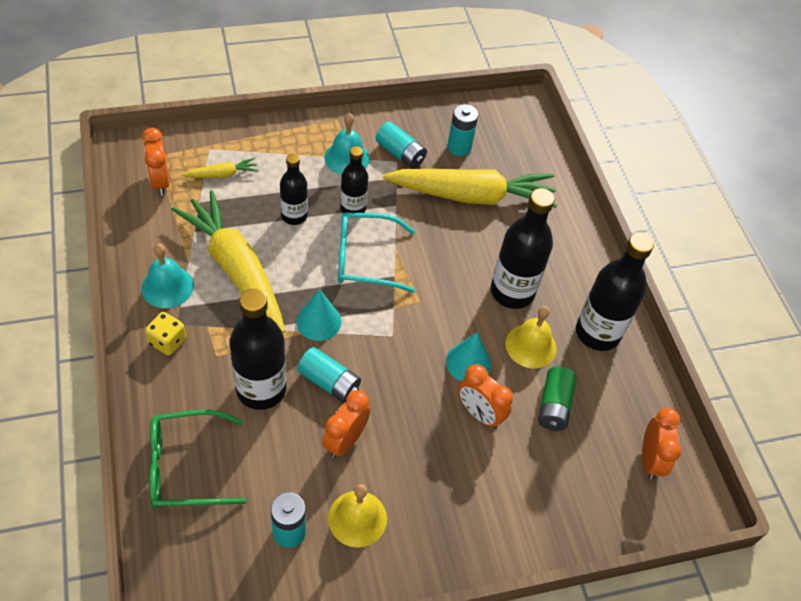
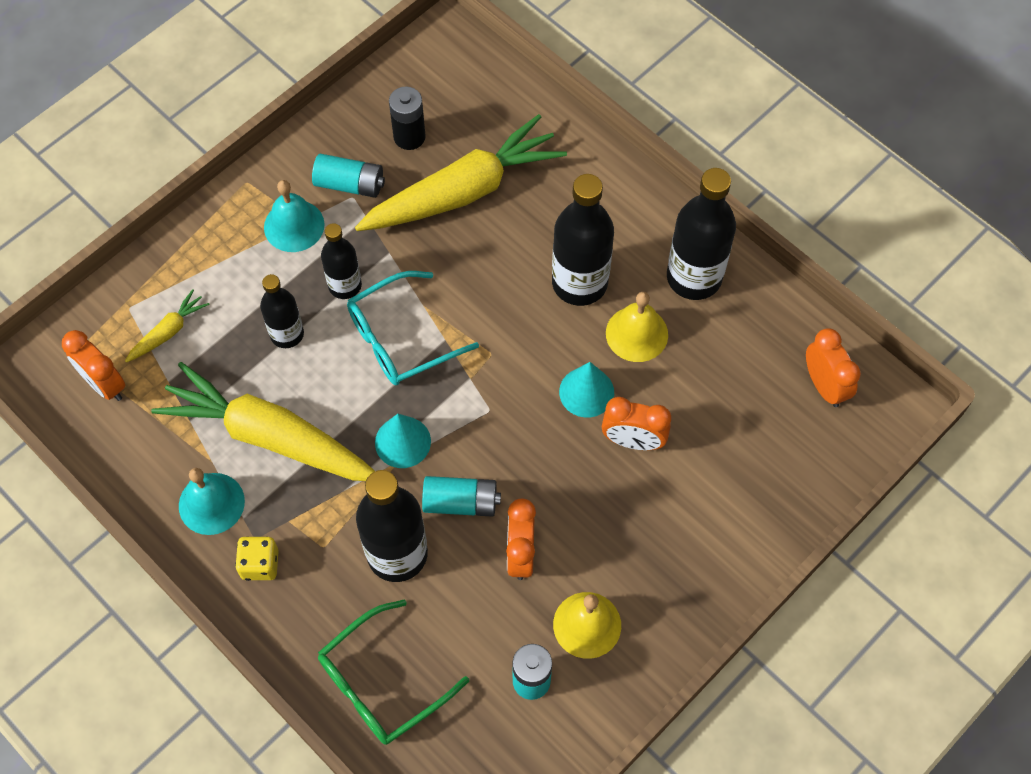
camera: 25 degrees left, 10 degrees up
(459, 147) = (409, 137): turquoise battery -> black battery
(554, 405) = (700, 386): green battery -> none

